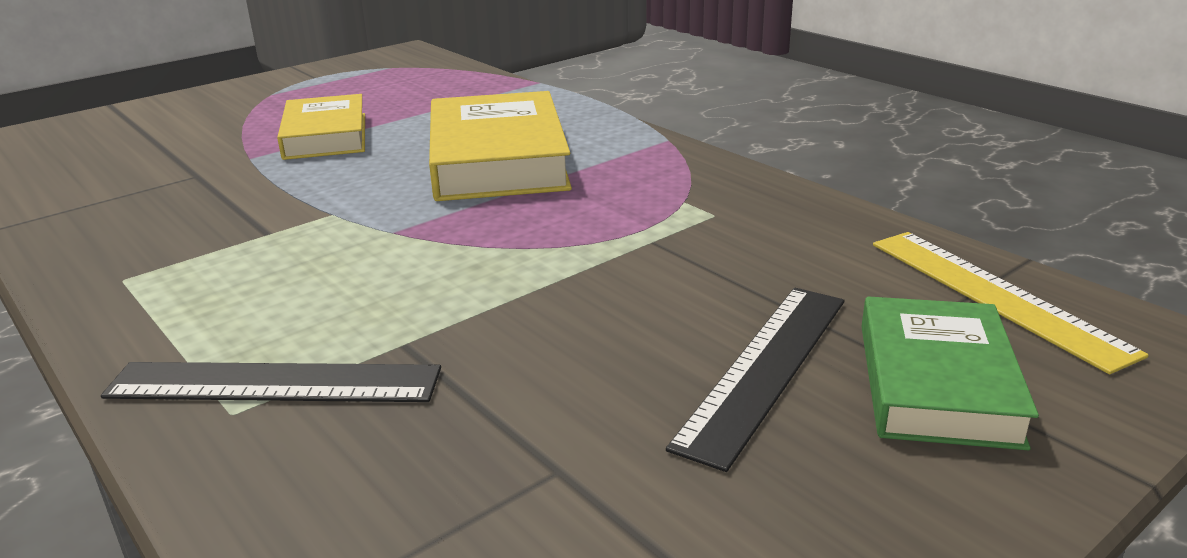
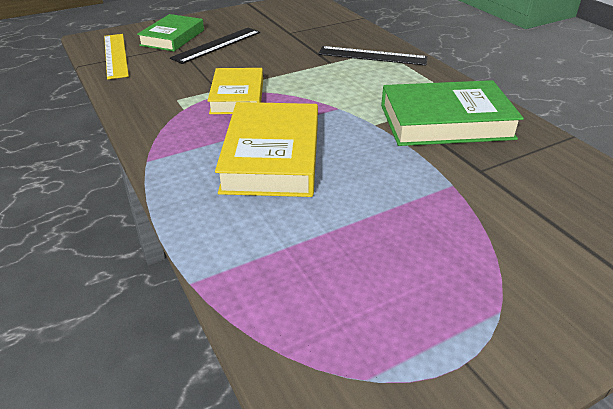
camera: 170 degrees left, 10 degrees up
(195, 230) = (445, 122): none -> green book
(325, 136) = (403, 207): yellow book -> yellow book (237, 96)

